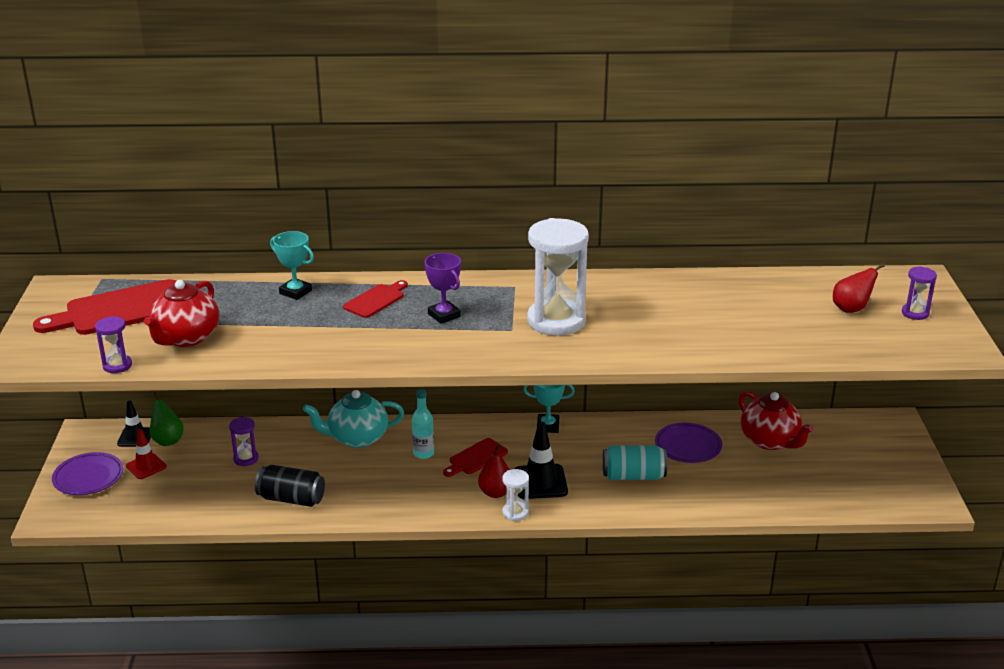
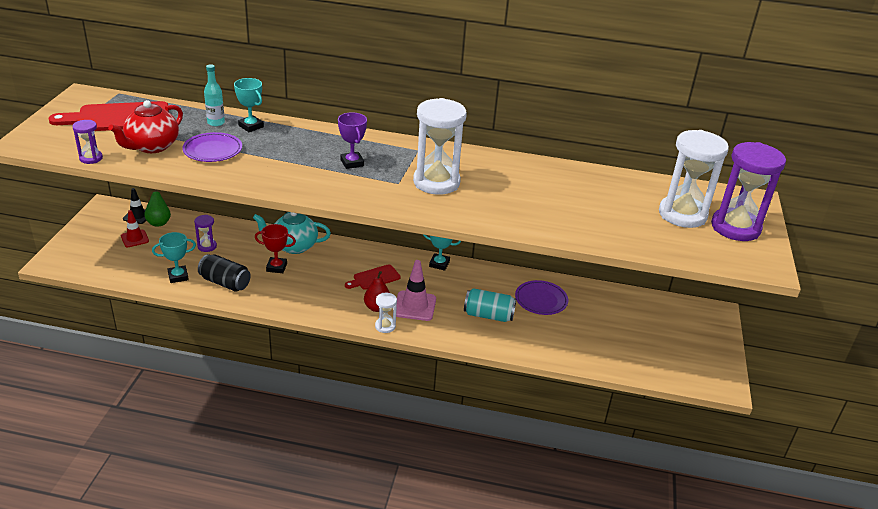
camera: 10 degrees right, 5 degrees up
(88, 477) = (91, 239): purple plate -> purple plate (212, 150)
(227, 503) = (178, 276): none -> turquoise trophy
(348, 468) = (276, 267): none -> red trophy
(376, 300) = (307, 142): red cutting board -> none
(423, 453) = (337, 267): turquoise bottle -> turquoise bottle (216, 123)
(540, 482) = (414, 306): black traffic cone -> pink traffic cone
(770, 441) = (608, 308): red teapot -> none
(851, 309) = (682, 214): red pear -> white hourglass
(915, 313) = (735, 227): purple hourglass -> purple hourglass, size x2.15

